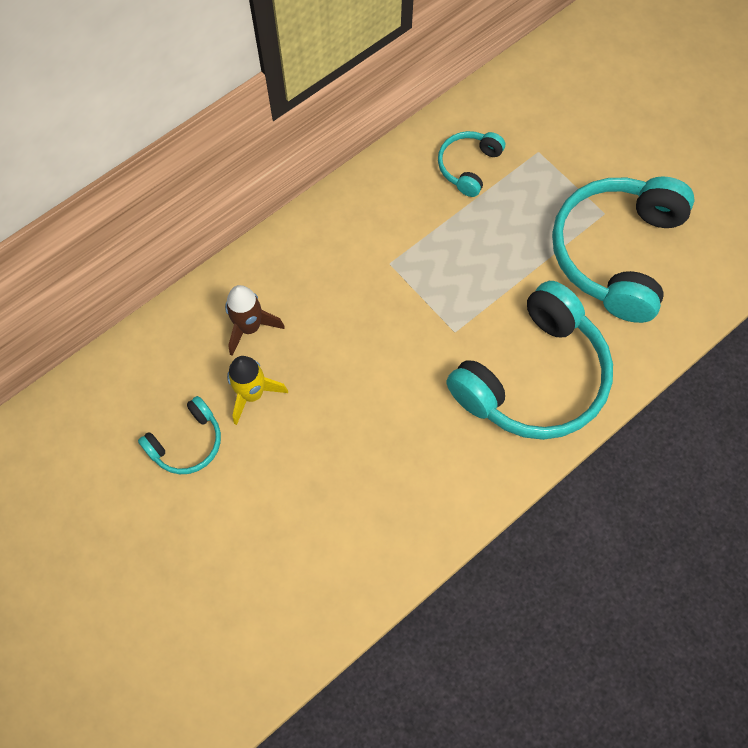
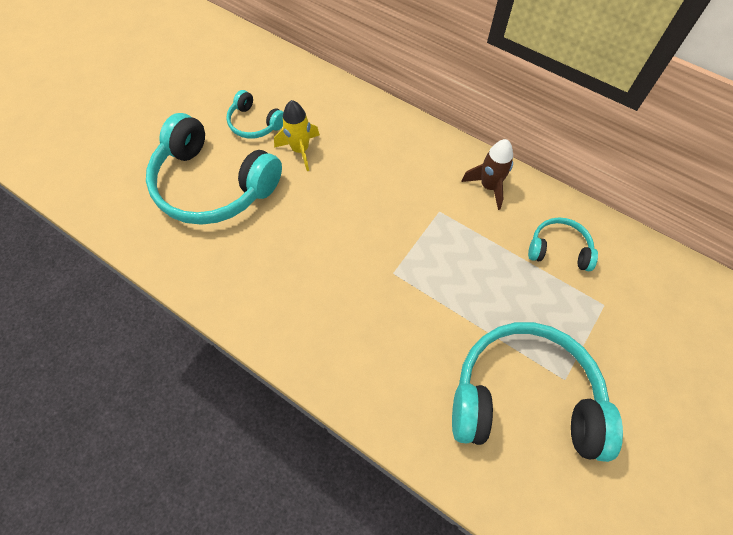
camera: 75 degrees right, 5 degrees down
(250, 327) = (352, 135): brown rocket -> brown rocket (488, 186)
(533, 377) = (368, 345): turquoise headphones -> turquoise headphones (213, 185)

